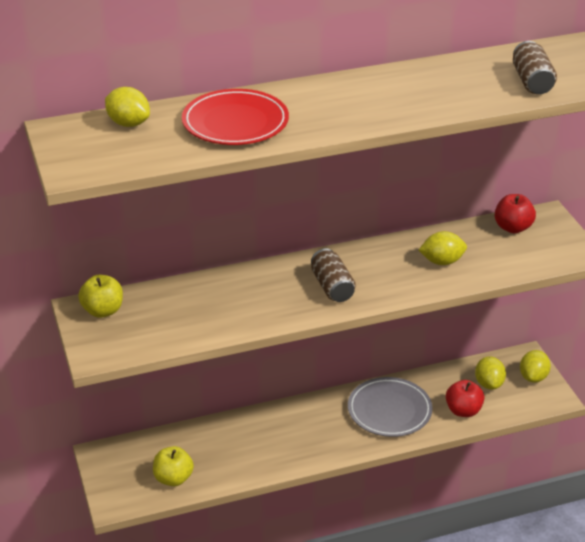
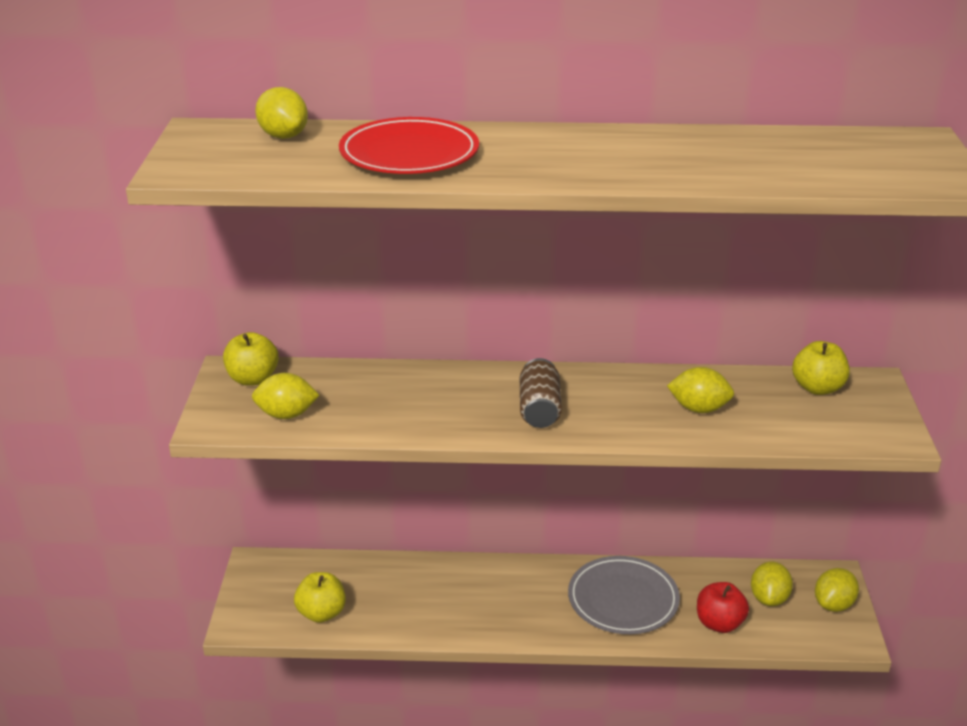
camera: 20 degrees right, 5 degrees down
(148, 334) = (286, 415): none -> yellow lemon
(513, 228) = (817, 388): red apple -> yellow apple
(532, 82) = (835, 168): brown can -> none

